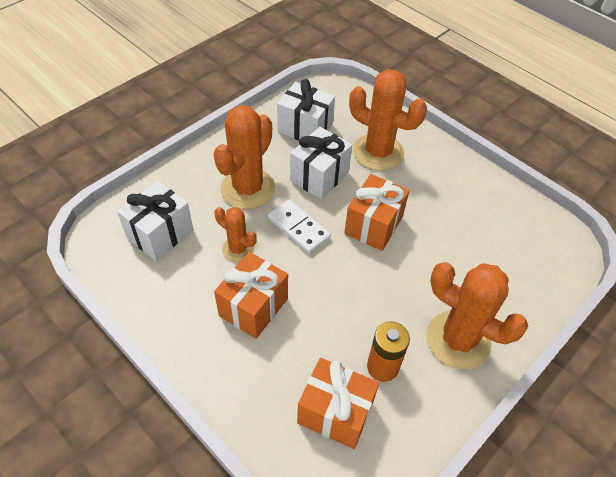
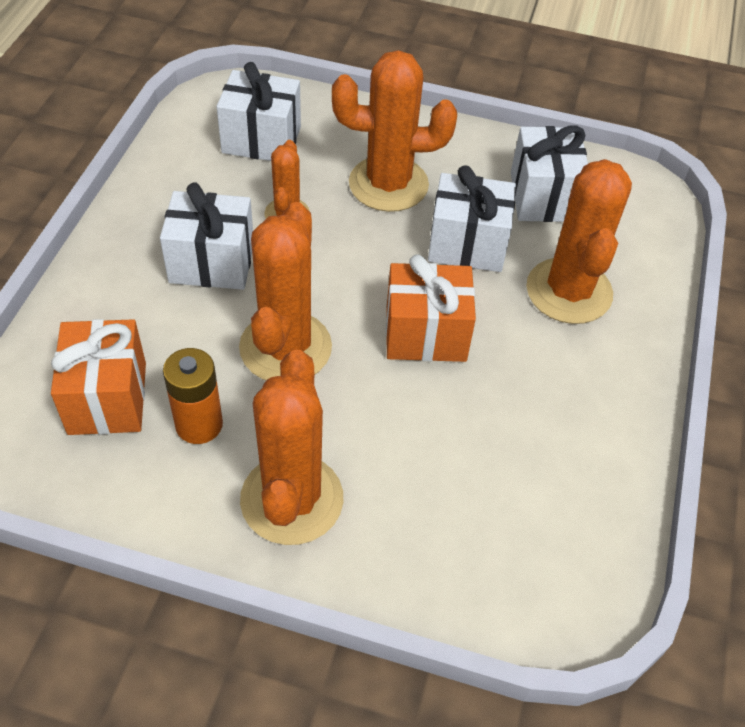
camera: 60 degrees right, 0 degrees up
(253, 307) = (212, 263): orange gift -> white gift
(298, 228) = (361, 257): white domino -> none
(346, 296) = (285, 347): none -> orange cactus

